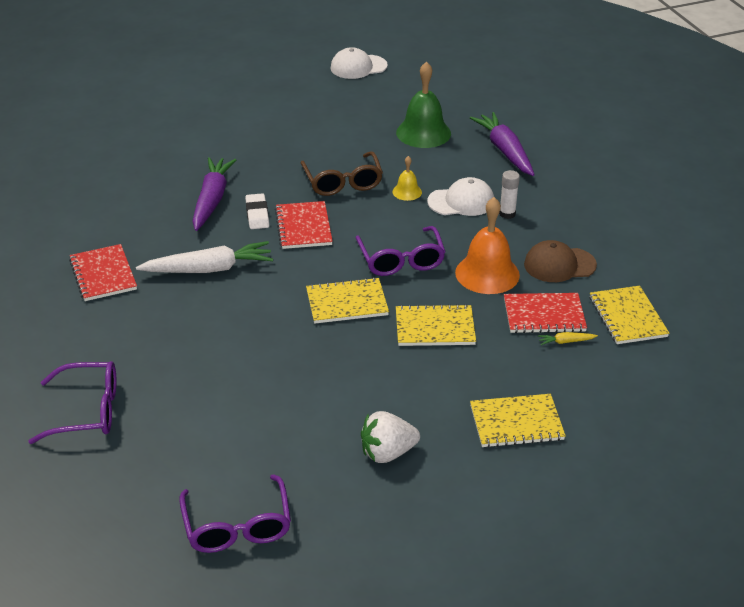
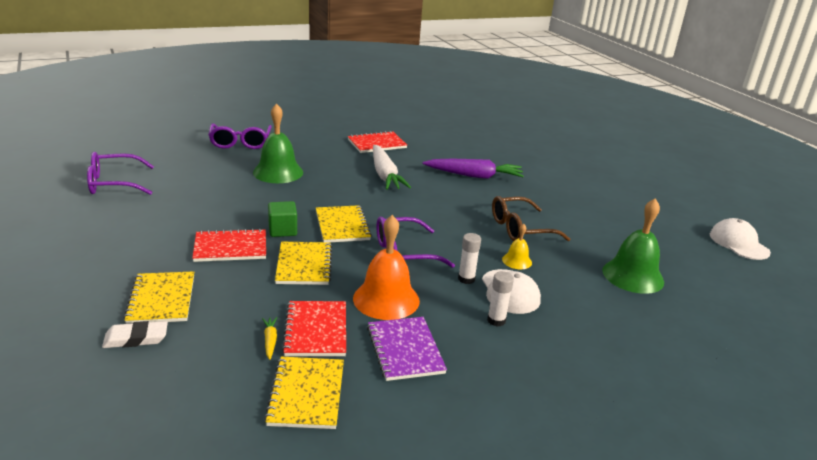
camera: 85 degrees right, 10 degrees down
(199, 363) = (278, 172): none -> green bell
(257, 214) = (459, 192): white eraser -> white eraser (136, 338)
(303, 227) = (446, 210): red notebook -> red notebook (230, 247)
(362, 348) = (282, 230): none -> green cube
(387, 453) = (154, 236): white strawberry -> none
(444, 224) = (466, 279): none -> white glue stick
(504, 151) = (627, 329): purple carrot -> none
(559, 265) = (405, 350): brown cap -> purple notebook
(627, 317) = (306, 394): yellow notebook -> yellow notebook turned 75 degrees counterclockwise

